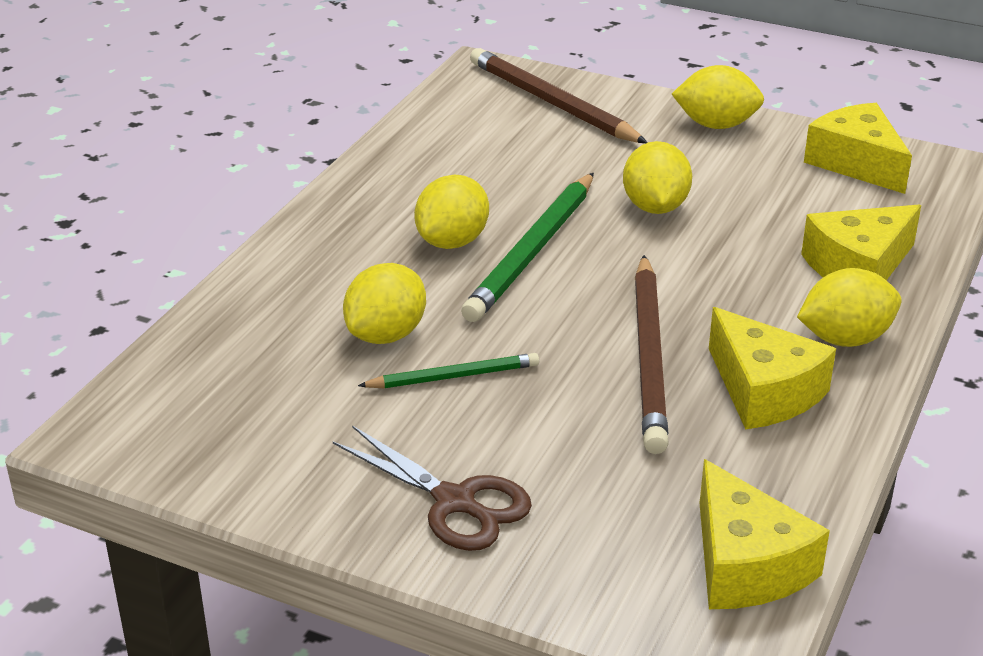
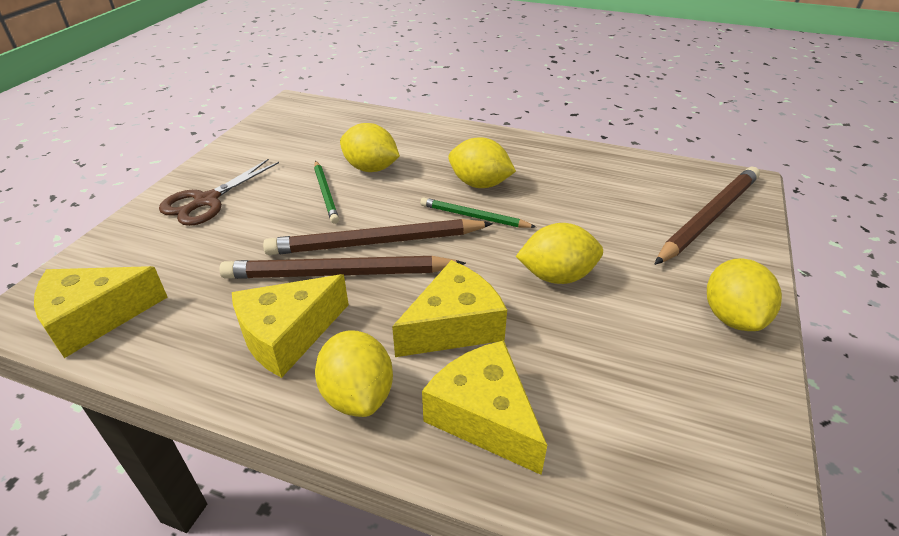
camera: 85 degrees right, 5 degrees up
(532, 251) = (474, 216): green pencil -> green pencil, size x0.56
(584, 328) = (376, 242): none -> brown pencil
(856, 163) = (712, 434): yellow cheese -> yellow cheese (454, 326)

